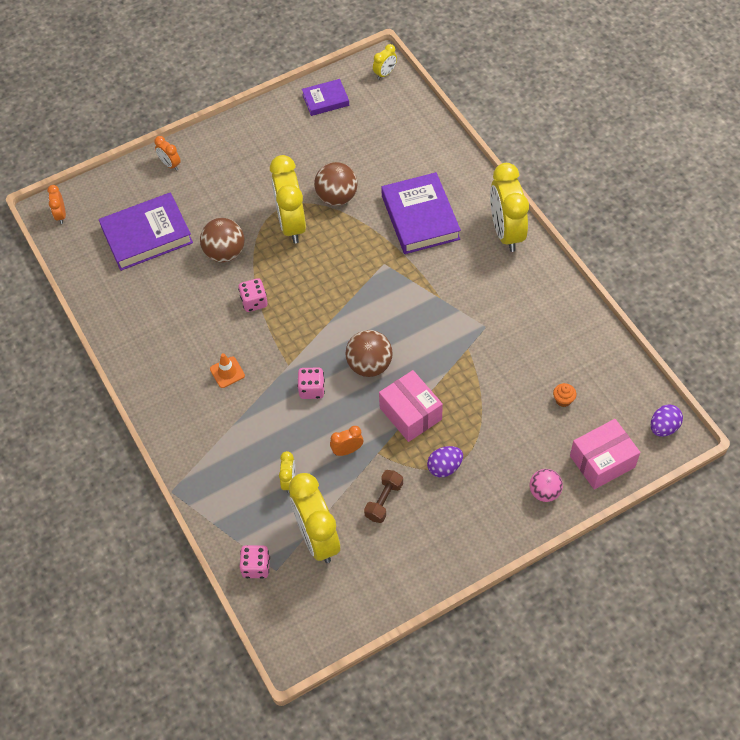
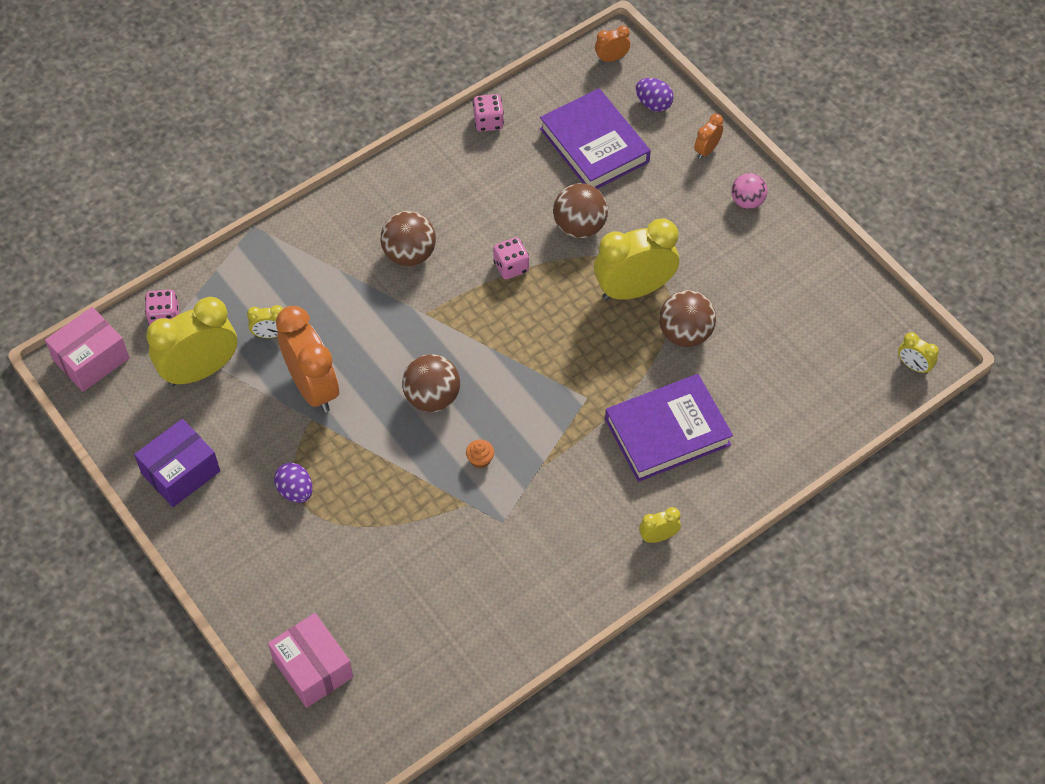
camera: 80 degrees right, 0 degrees up
(227, 372) = (409, 254): orange traffic cone -> brown ball
(312, 389) = (393, 341): pink dice -> pink dice (488, 122)
(325, 100) = (849, 301): purple book -> none
(347, 450) = (313, 387): orange clock -> orange clock, size x2.20
(384, 501) = (249, 431): brown dumbbell -> none
(410, 413) = (367, 448): pink box -> pink box (91, 359)
(417, 555) = (180, 472): none -> purple box
(506, 232) = (658, 536): yellow clock -> yellow clock, size x0.46
(544, 492) = (267, 603): pink ball -> pink ball (747, 201)
(563, 400) = (399, 619): orange cupcake -> orange cupcake (480, 460)
(663, 427) = (367, 742): purple egg -> purple egg (653, 104)

